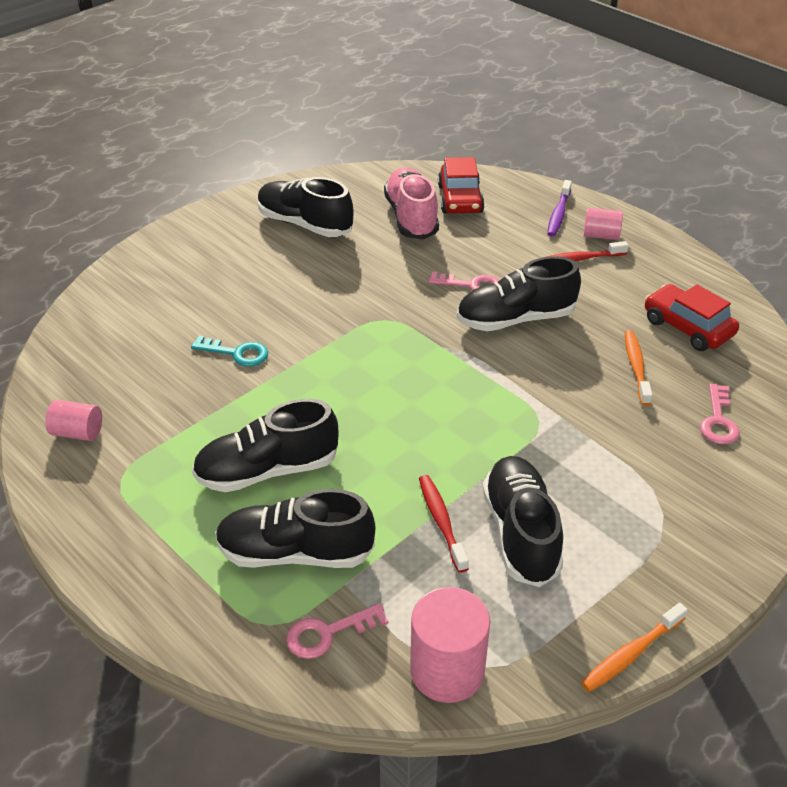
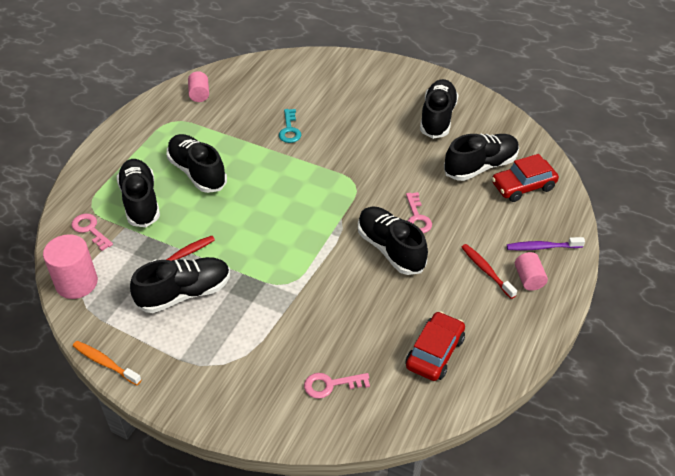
camera: 70 degrees right, 5 degrees up
(411, 217) = (480, 166): pink shoe -> black shoe
(636, 367) = (369, 327): orange toothbrush -> none

